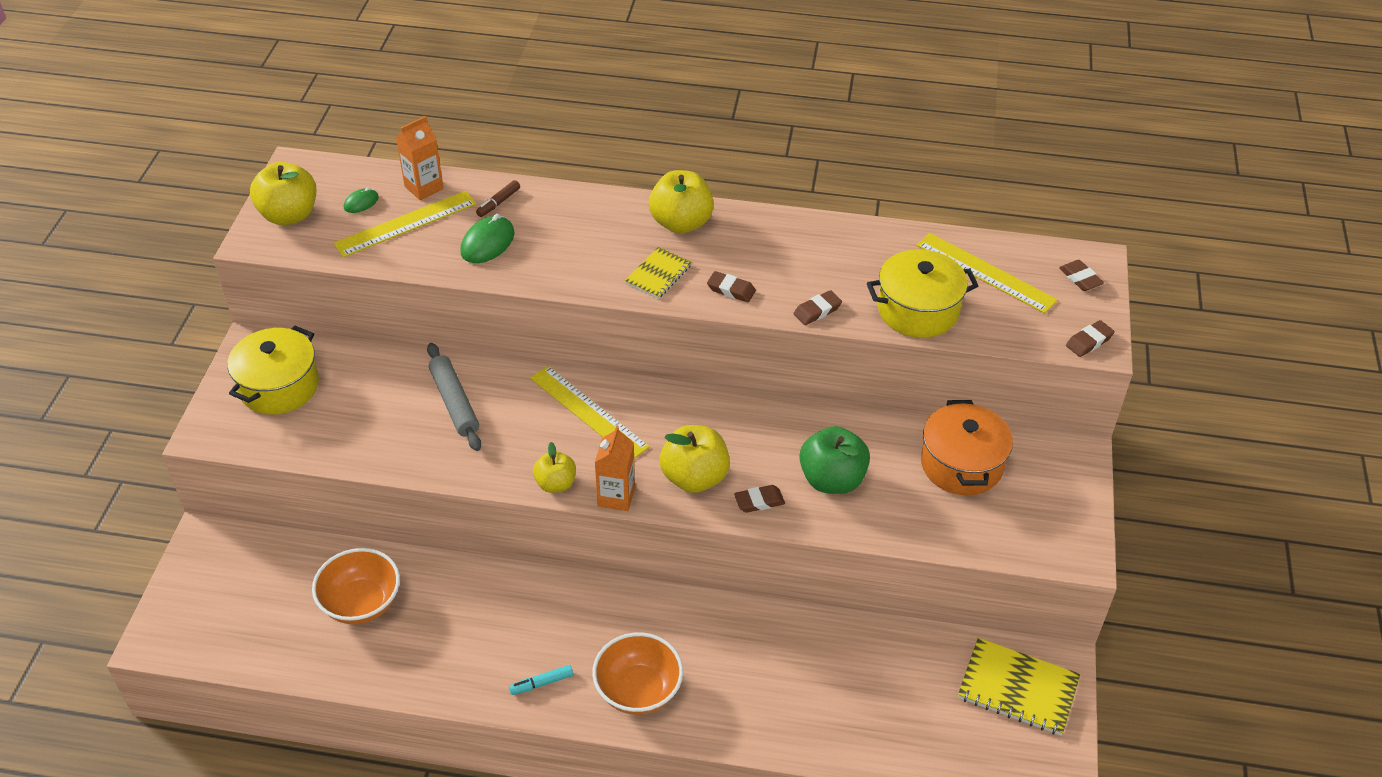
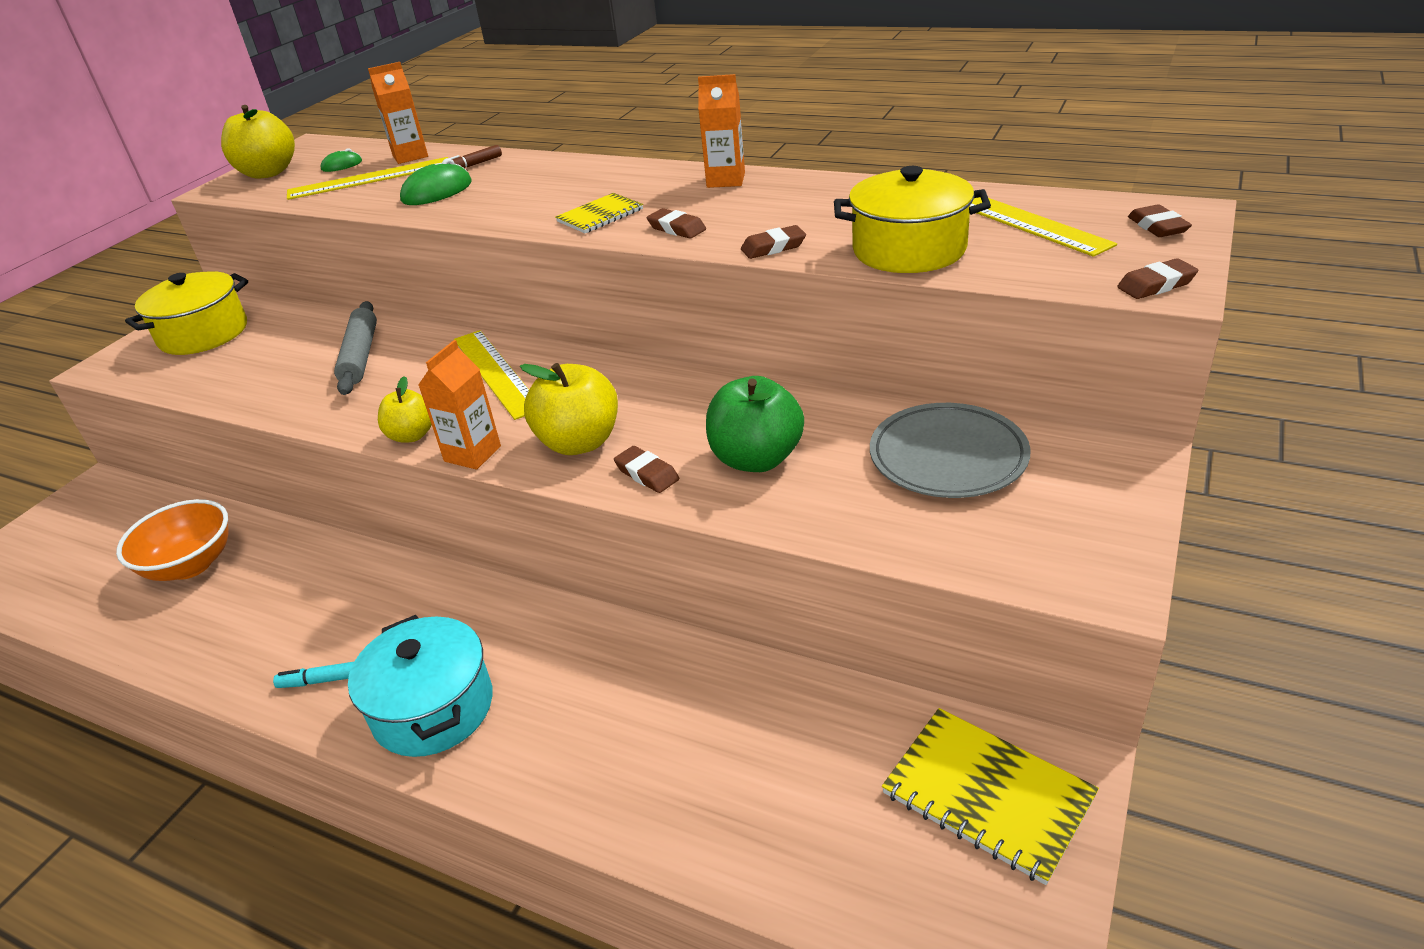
camera: 20 degrees right, 10 degrees down
(638, 690) = (433, 708): orange bowl -> turquoise pot
(681, 223) = (655, 179): yellow apple -> none
(743, 224) = (726, 180): none -> orange carton
(759, 501) = (647, 474): brown eraser -> brown eraser turned 45 degrees clockwise
(961, 464) = (948, 457): orange pot -> grey plate

